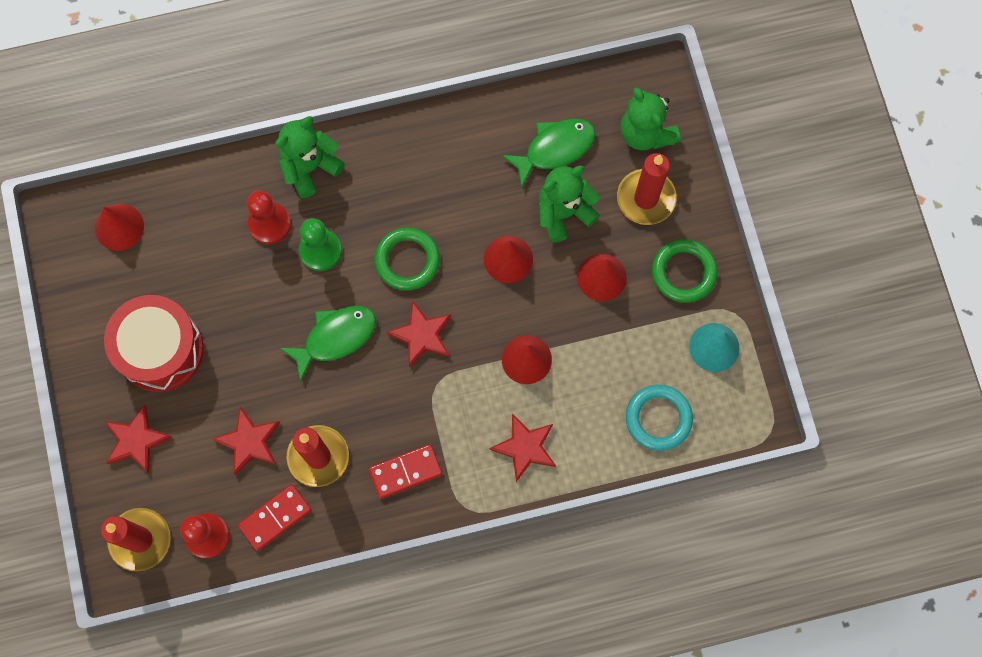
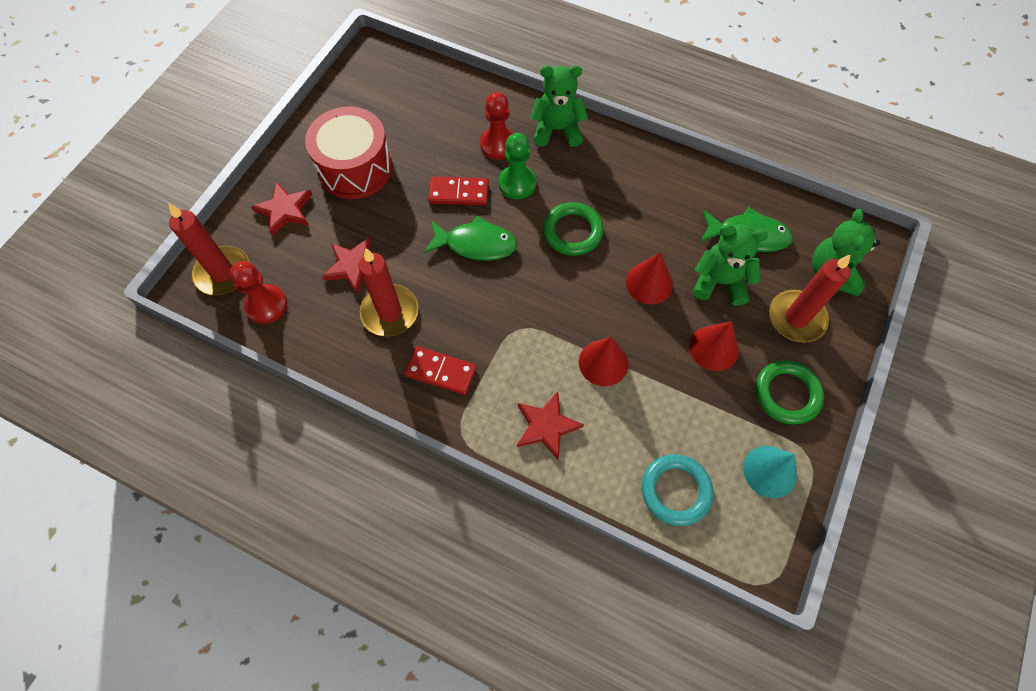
camera: 40 degrees right, 10 degrees down
(119, 227) = (402, 82): red cone -> none
(275, 517) = (321, 329): red domino -> red domino (459, 193)
(422, 335) = (538, 287): red star -> none

